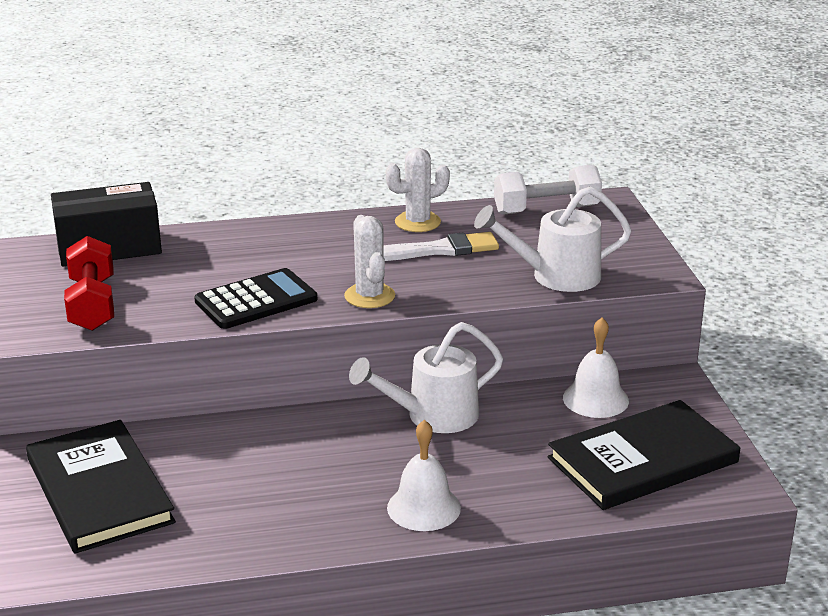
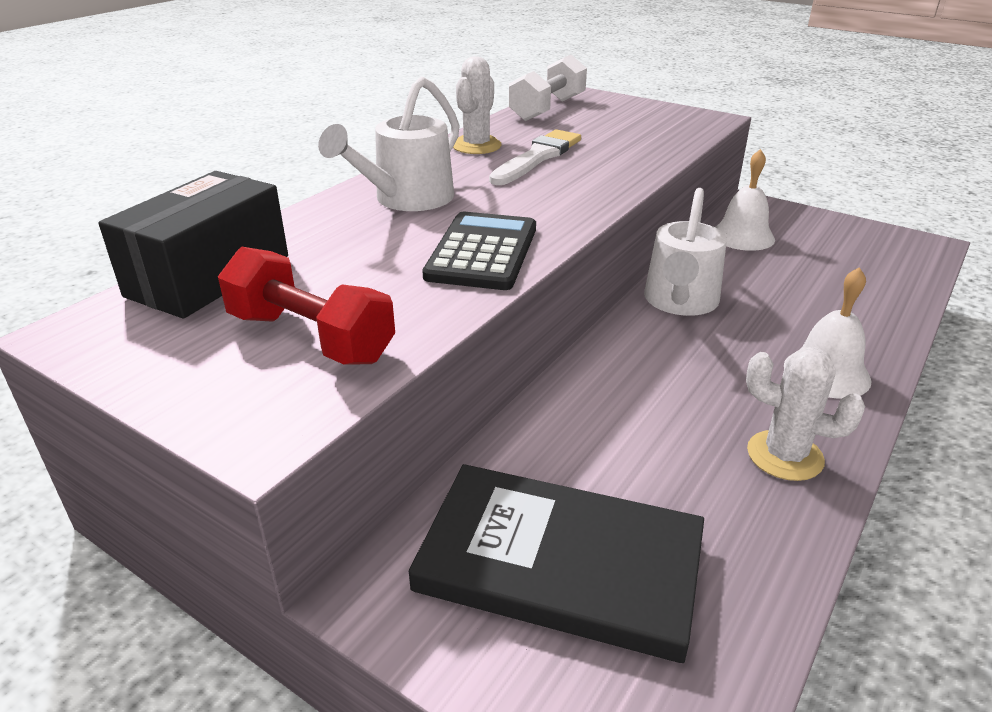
camera: 45 degrees left, 5 degrees up
(369, 296) = (569, 206): white cactus -> white cactus (784, 456)
(555, 276) = (657, 142): white watering can -> white watering can (406, 200)
(642, 460) = (851, 258): black book -> none

